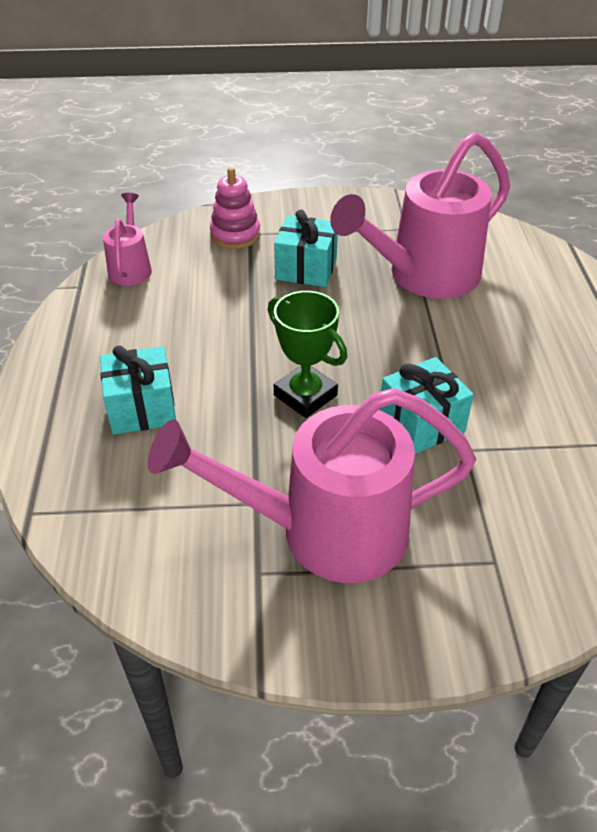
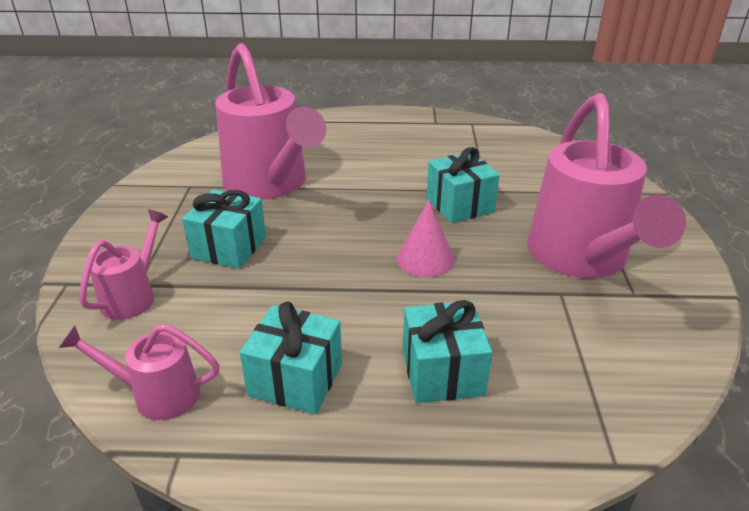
camera: 85 degrees left, 10 degrees down
(140, 327) = (295, 379): none -> turquoise gift
(235, 235) = (133, 296): pink stacking toy -> pink watering can
(305, 395) = (425, 259): green trophy -> pink cone

